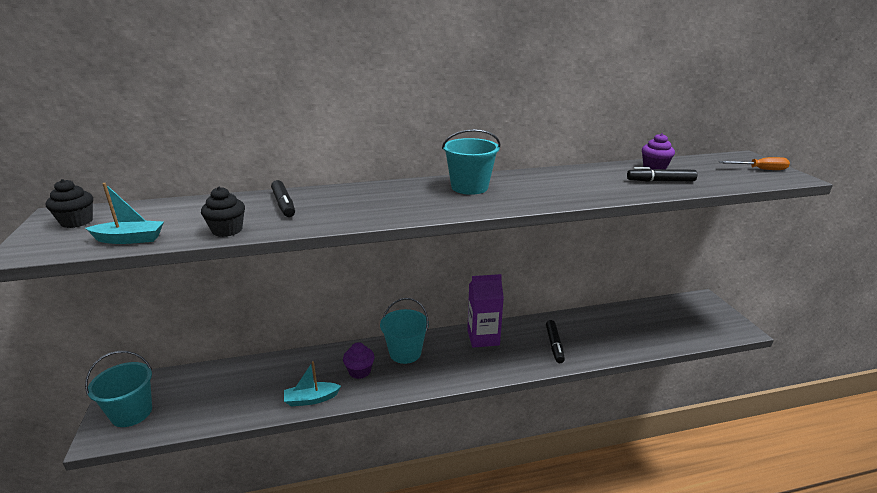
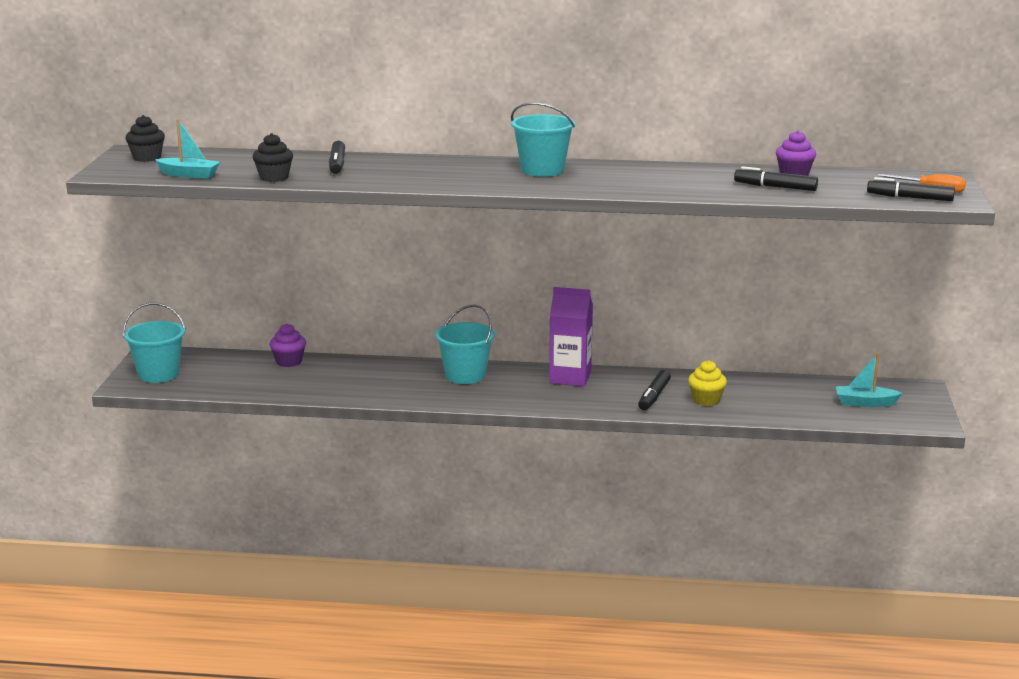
camera: 20 degrees right, 5 degrees down
(311, 399) = (339, 393): turquoise boat -> turquoise boat (865, 403)
(359, 371) = (403, 381): purple cupcake -> purple cupcake (289, 362)
(591, 341) = (706, 400): none -> yellow cupcake
(761, 179) = (910, 198): none -> black marker

